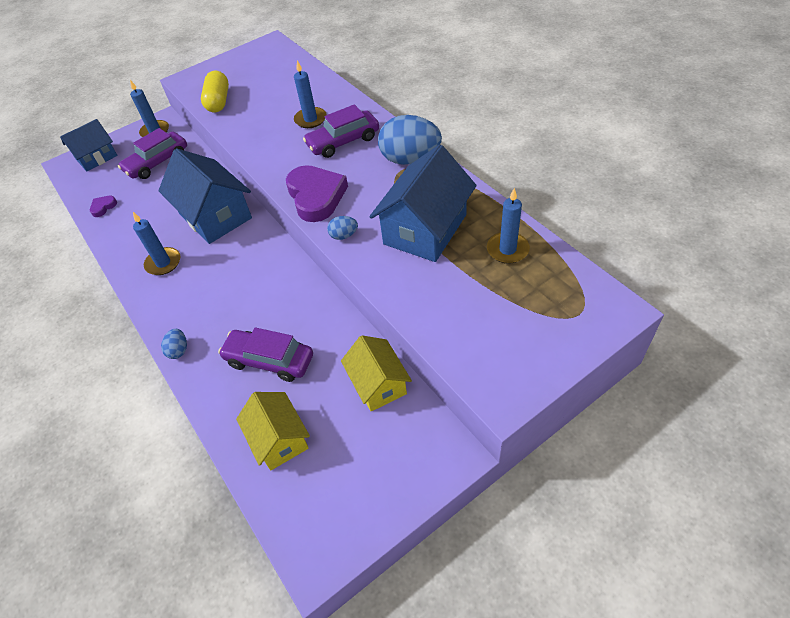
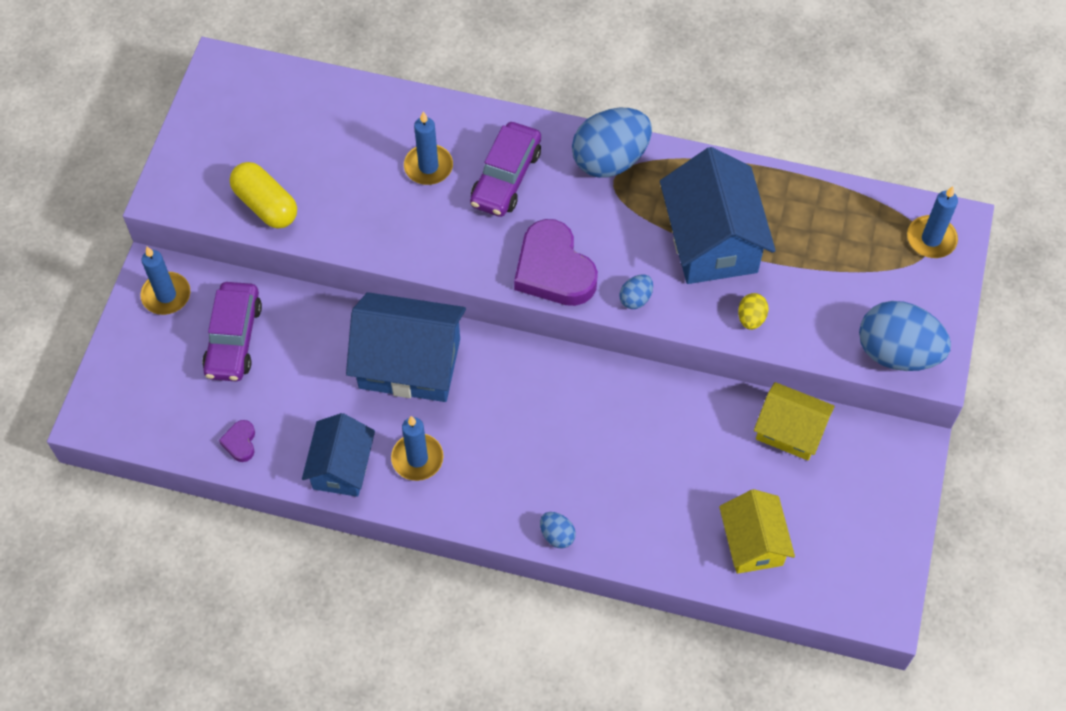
camera: 45 degrees left, 10 degrees up
(96, 157) = (128, 383): blue house -> blue house (341, 467)
(269, 360) = (663, 480): purple car -> none
(279, 439) = (753, 542): yellow house -> yellow house turned 60 degrees clockwise
(316, 196) = (554, 269): purple heart -> purple heart turned 150 degrees counterclockwise
(402, 286) = (751, 318): none -> yellow egg
(484, 369) = (897, 353): none -> blue egg
(507, 249) = (812, 217): blue candle -> blue candle (931, 239)

